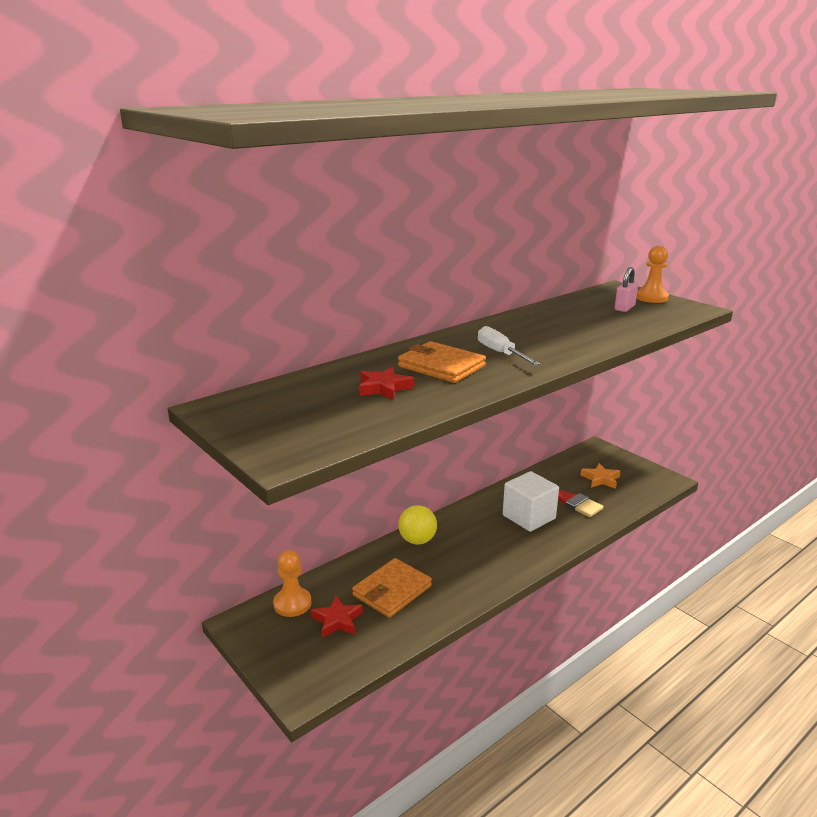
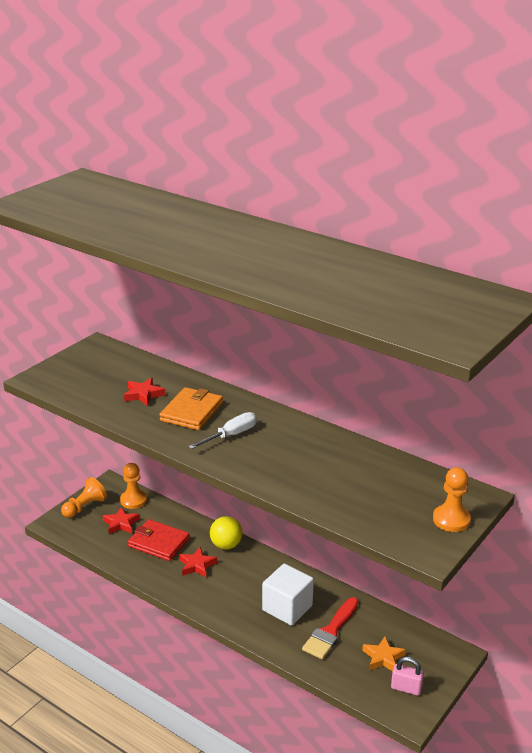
camera: 75 degrees right, 5 degrees up
(279, 654) = (84, 507): none -> orange pawn
(392, 591) = (159, 543): orange wallet -> red wallet
(445, 566) = (197, 565): none -> red star
(624, 308) = (399, 500): pink padlock -> pink padlock (406, 688)

